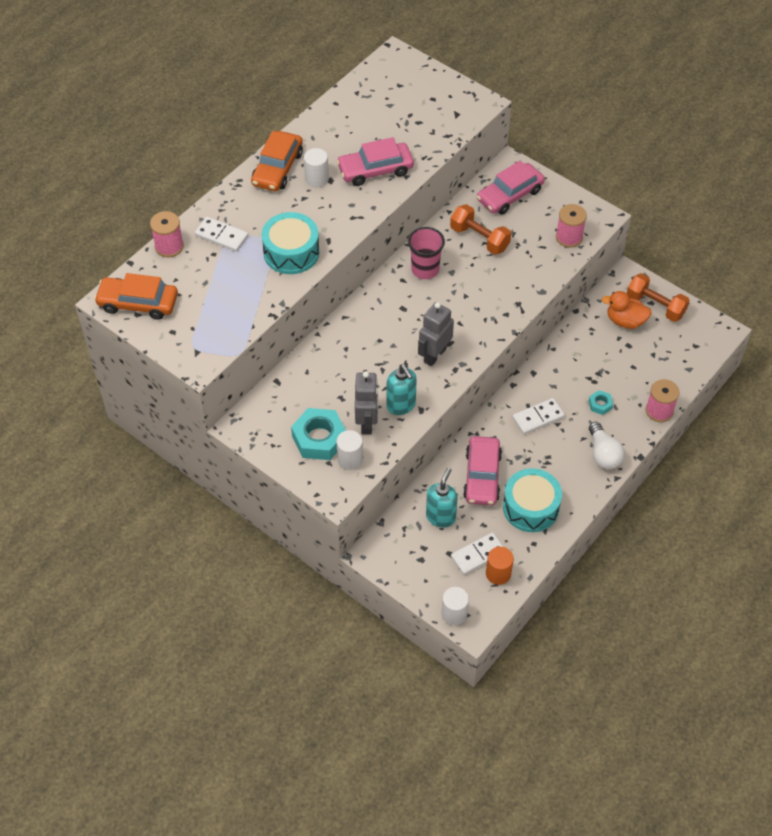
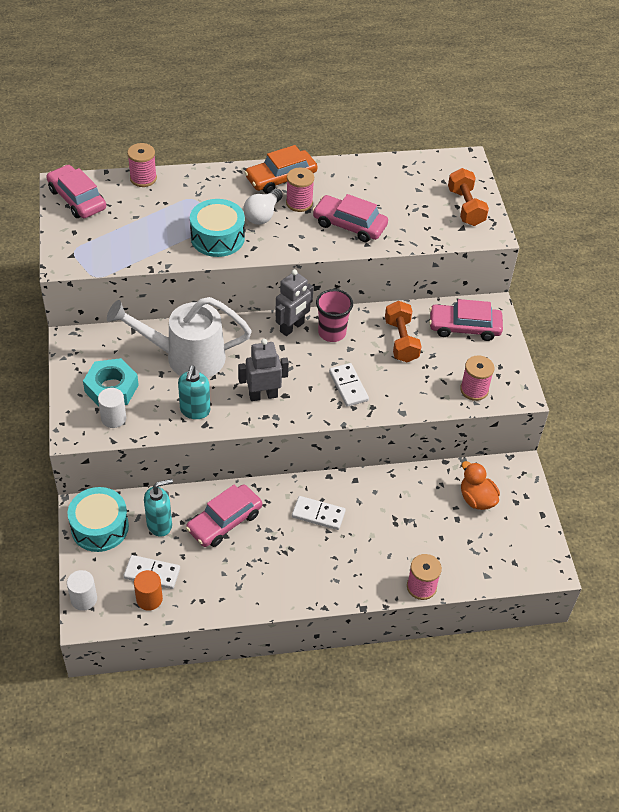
camera: 40 degrees right, 5 degrees down
(138, 303) = (77, 199): orange car -> pink car
(221, 236) = (185, 195): white domino -> white domino (348, 386)
(317, 179) = (299, 203): white cylinder -> pink spool
(344, 370) = (186, 357): none -> white watering can
(367, 423) = (156, 403): grey robot -> grey robot (292, 327)
(531, 507) = (232, 573): turquoise drum -> turquoise drum (100, 527)
(600, 404) = (379, 544): turquoise nut -> none
(603, 454) = (336, 581): white light bulb -> white light bulb (263, 215)
(655, 306) = (516, 507): orange dumbbell -> orange dumbbell (465, 207)

